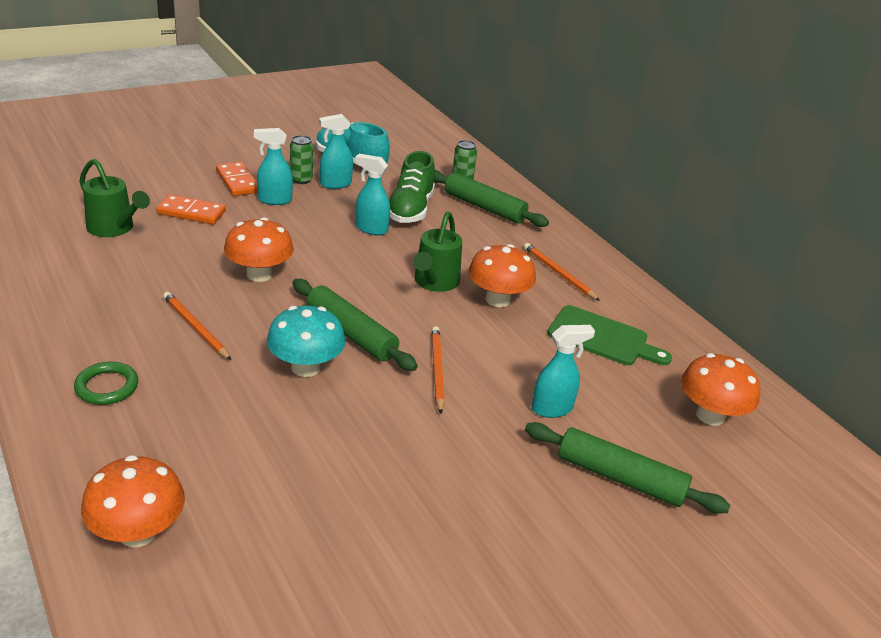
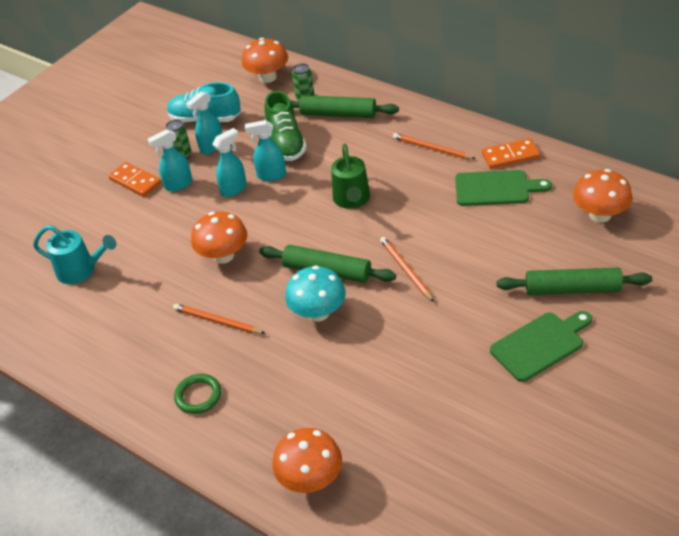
camera: 15 degrees left, 10 degrees up
(114, 228) = (81, 270): green watering can -> turquoise watering can
(191, 212) = (126, 227): orange domino -> orange domino (510, 155)
(498, 299) = (405, 192): orange mushroom -> orange mushroom (268, 77)
(534, 520) = (540, 344): none -> green cutting board
(552, 408) = (499, 261): turquoise spray bottle -> turquoise spray bottle (234, 189)

